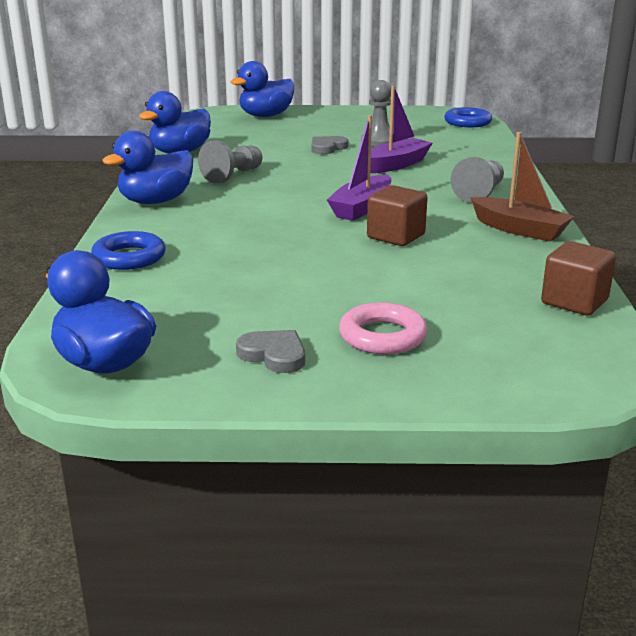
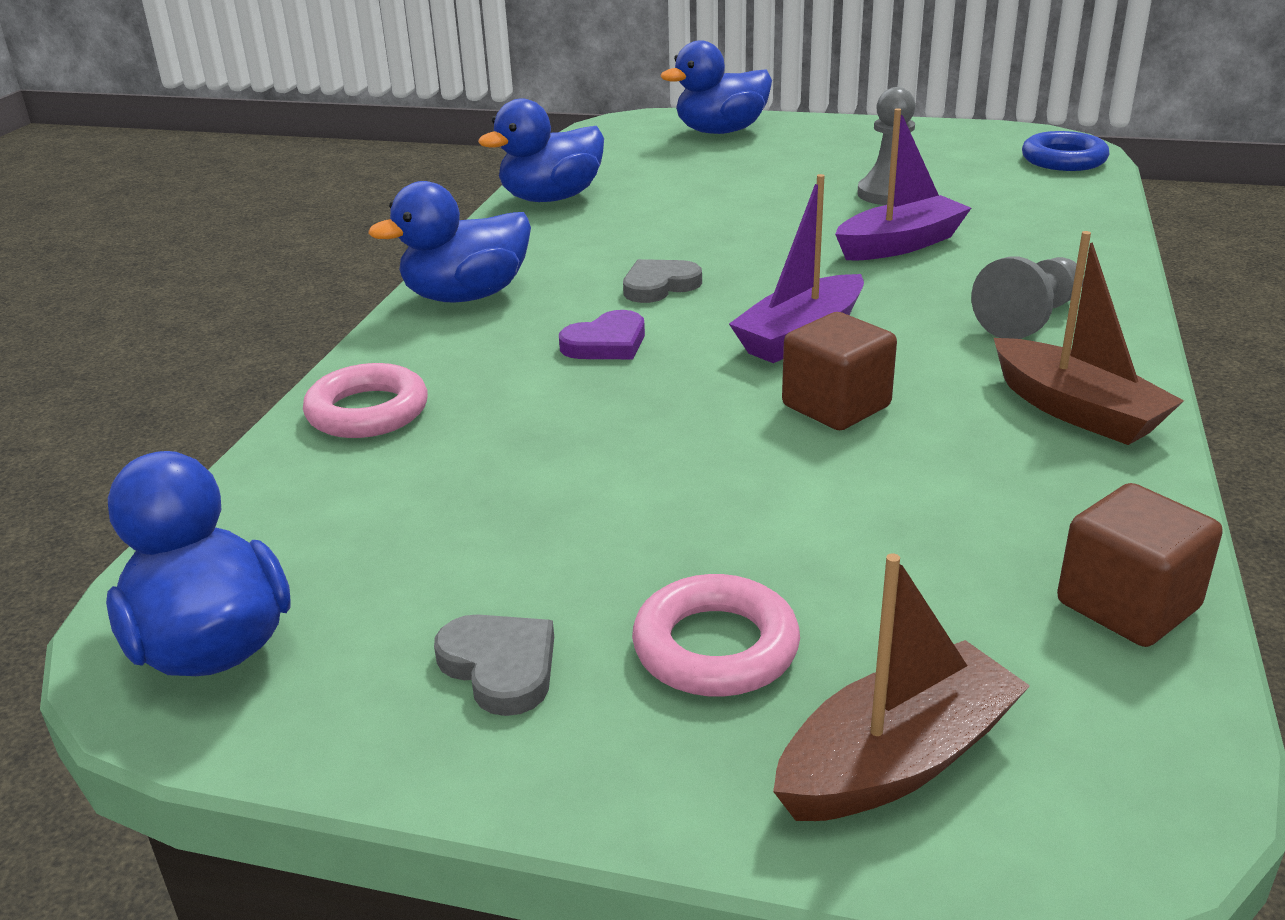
camera: 15 degrees right, 5 degrees up
(129, 257) = (367, 411): blue ring -> pink ring
(233, 175) = (613, 251): grey pawn -> none
(253, 218) = (606, 343): none -> purple heart
(327, 148) = (795, 202): grey heart -> grey heart (659, 285)
(492, 367) = (897, 760): none -> brown boat

